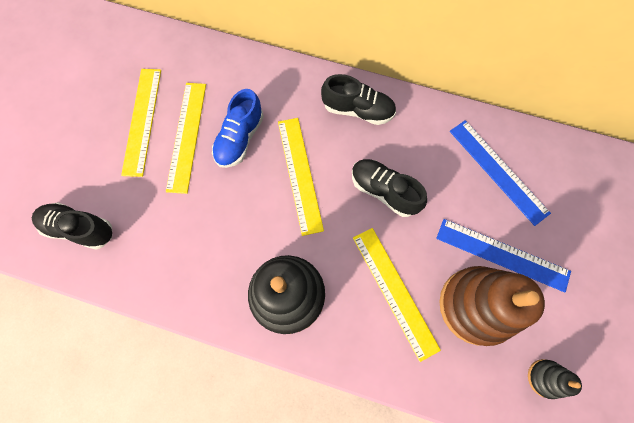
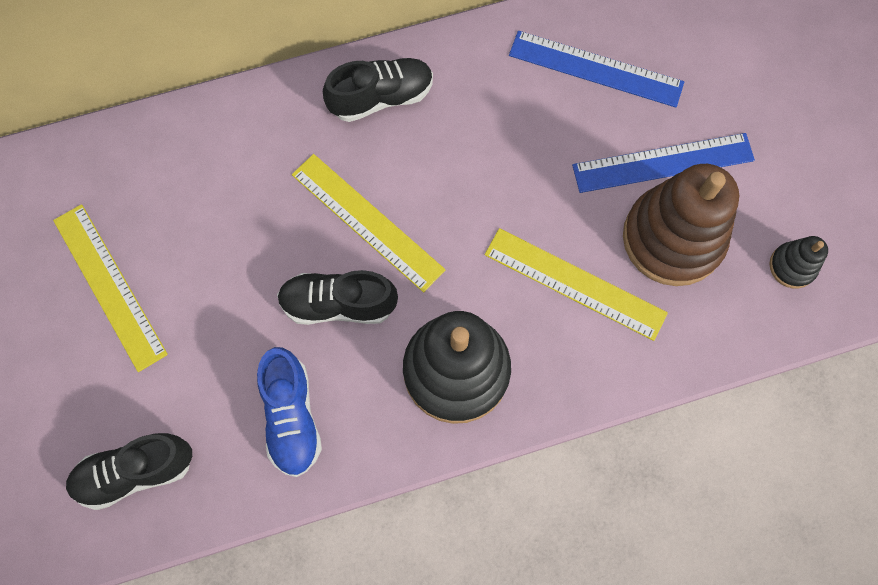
camera: 35 degrees left, 0 degrees up
(186, 136) = (185, 267): yellow ruler -> none
(240, 139) = (258, 226): blue shoe -> blue shoe (292, 417)
(384, 191) = (482, 176): black shoe -> black shoe (338, 304)

